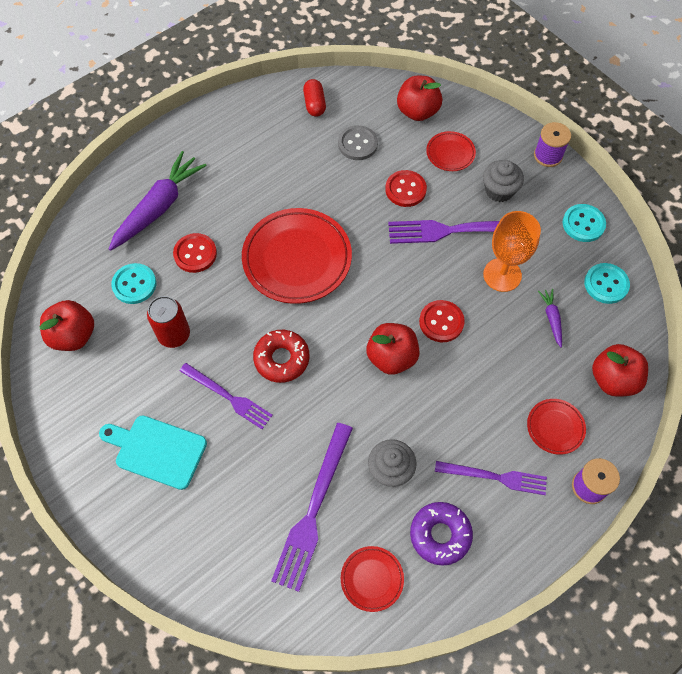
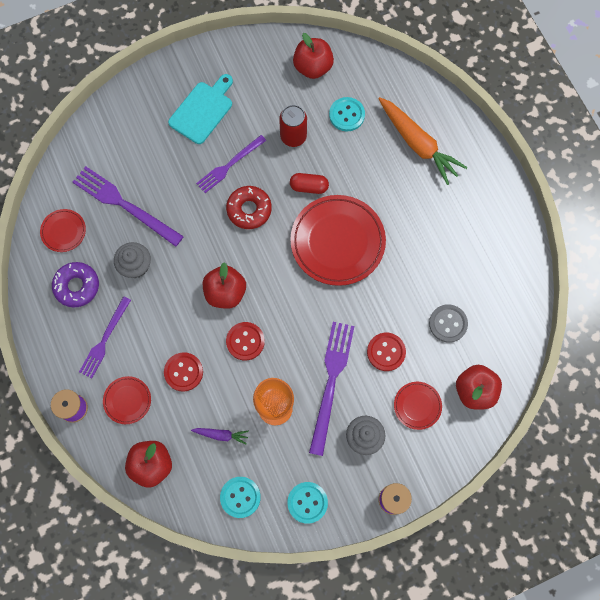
camera: 105 degrees right, 10 degrees up
(158, 207) = (418, 144): purple carrot -> orange carrot
(195, 254) = (363, 164): red button -> red button (183, 372)
(314, 104) = (504, 297): red capsule -> red capsule (309, 187)

